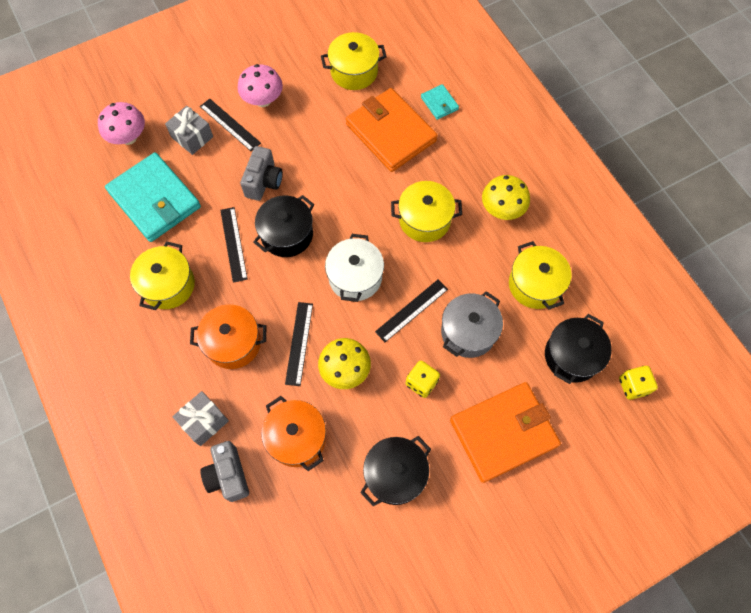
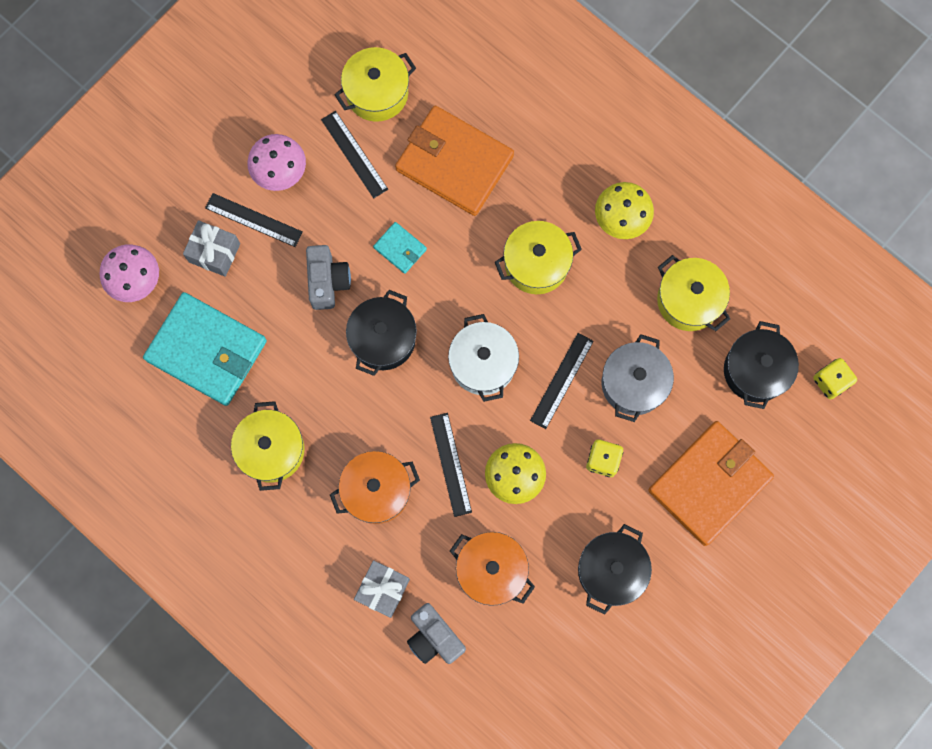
camera: 20 degrees left, 10 degrees up
(233, 244) = (326, 373): black ruler -> black ruler (354, 154)
(439, 103) = (498, 102): turquoise wallet -> turquoise wallet (400, 248)

